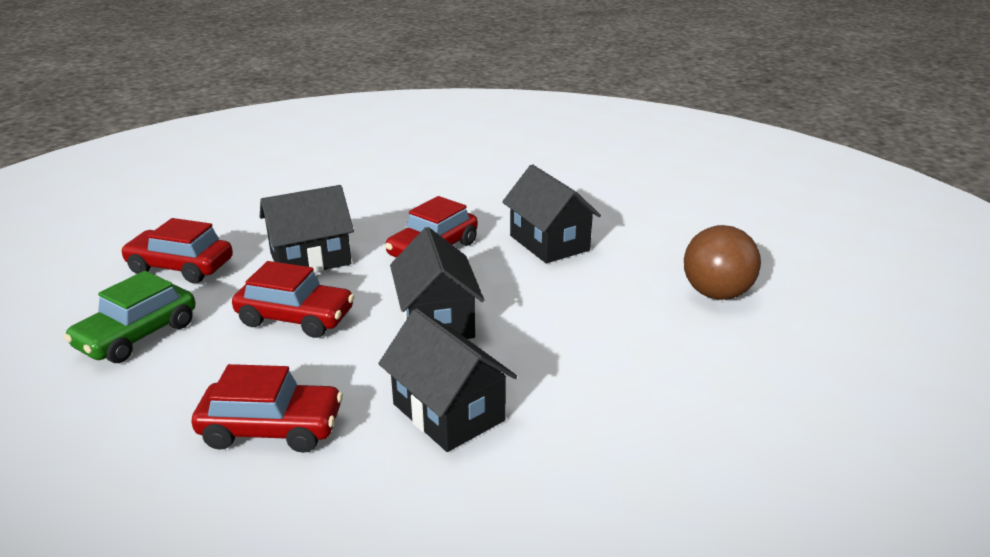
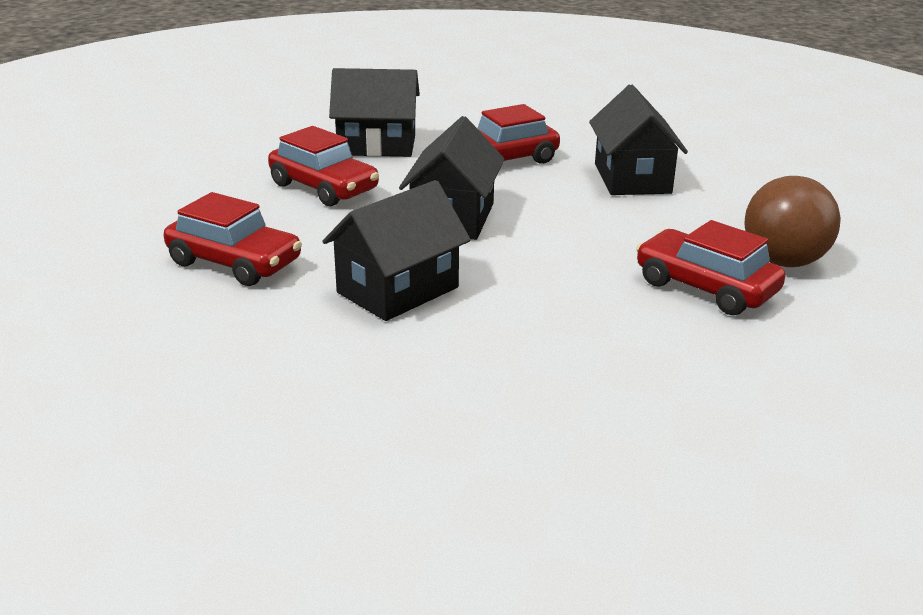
camera: 25 degrees right, 0 degrees up
(137, 335) = (182, 172): green car -> none
(180, 267) = (258, 129): red car -> red car (705, 287)
(448, 412) = (397, 290): black house -> black house turned 60 degrees clockwise

